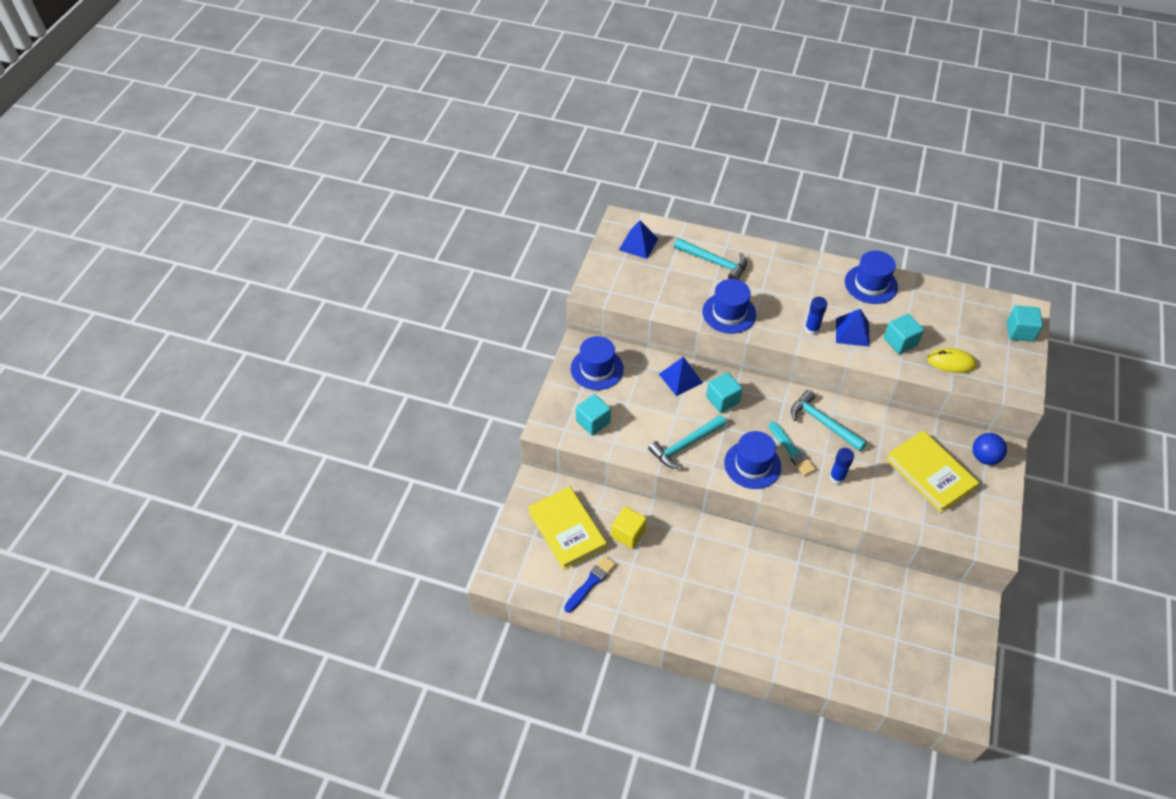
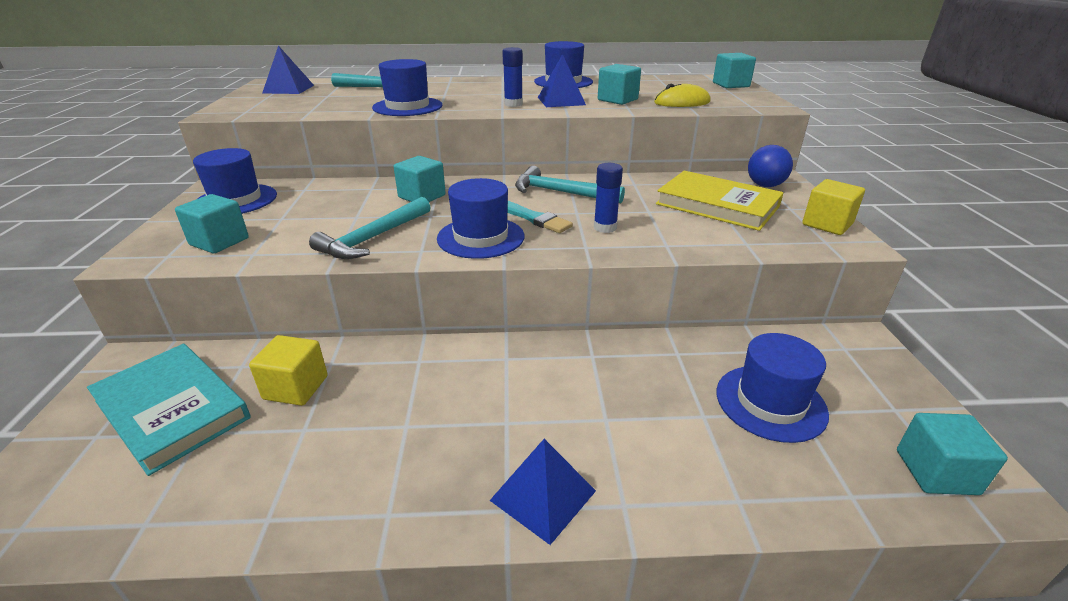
camera: 20 degrees left, 20 degrees down
(567, 529) = (172, 409): yellow book -> turquoise book
(590, 583) = (208, 483): blue brush -> none
(680, 378) = (360, 190): blue pyramid -> blue pyramid (543, 495)
(884, 628) = (770, 402): none -> blue hat
(942, 694) = (936, 472): none -> turquoise cube
(994, 519) = (827, 224): none -> yellow cube

